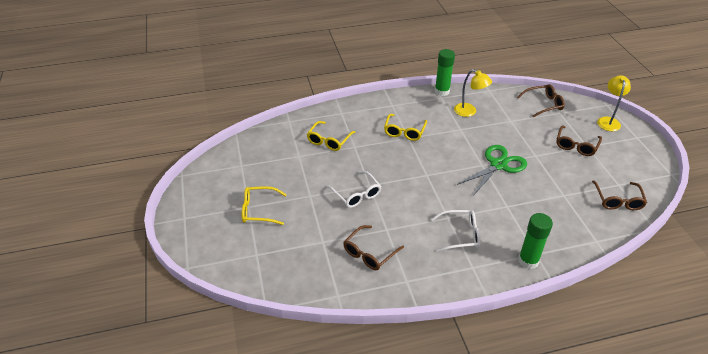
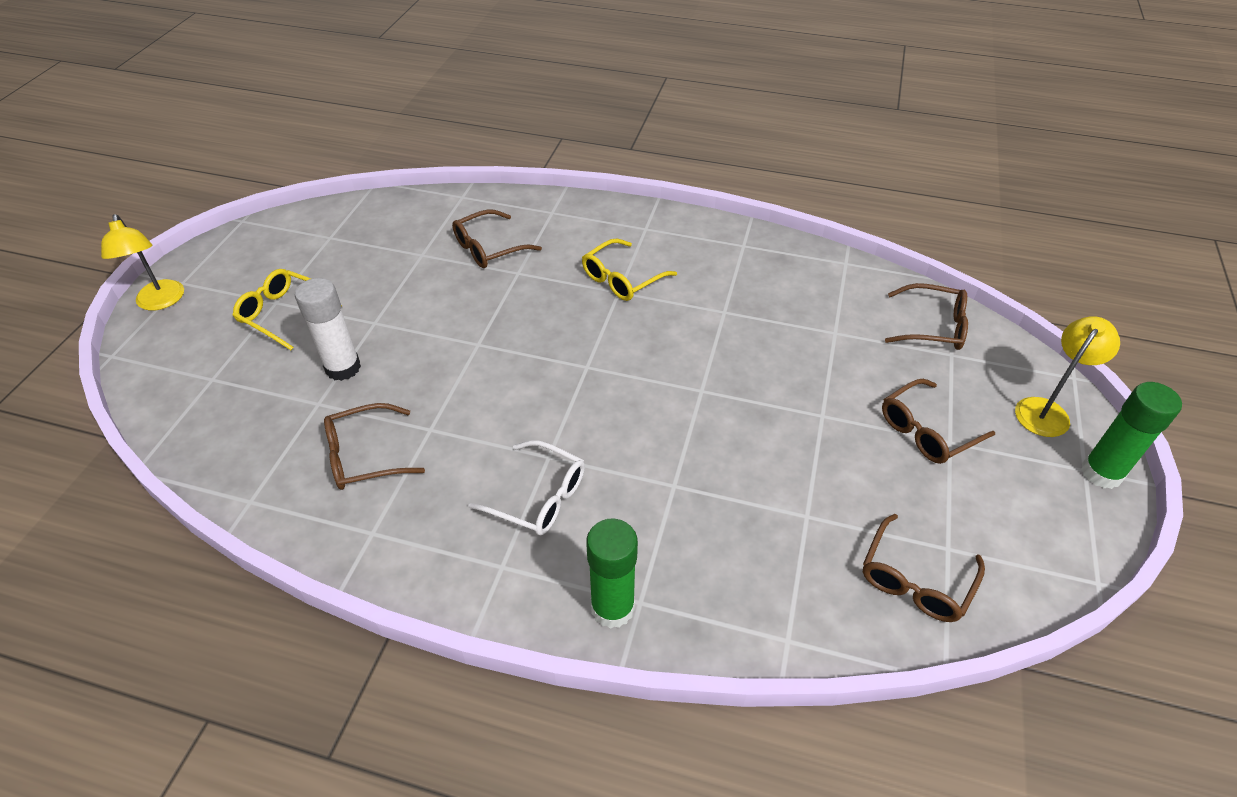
camera: 30 degrees right, 5 degrees up
(317, 221) = (343, 368): none -> white glue stick
(329, 141) = (489, 248): yellow glasses -> brown glasses
(356, 194) = (443, 351): white glasses -> none
(442, 91) = (755, 235): green glue stick -> green glue stick (1101, 473)
(469, 112) = (770, 288): yellow lamp -> yellow lamp (161, 302)
(498, 165) = (731, 403): green scissors -> none

